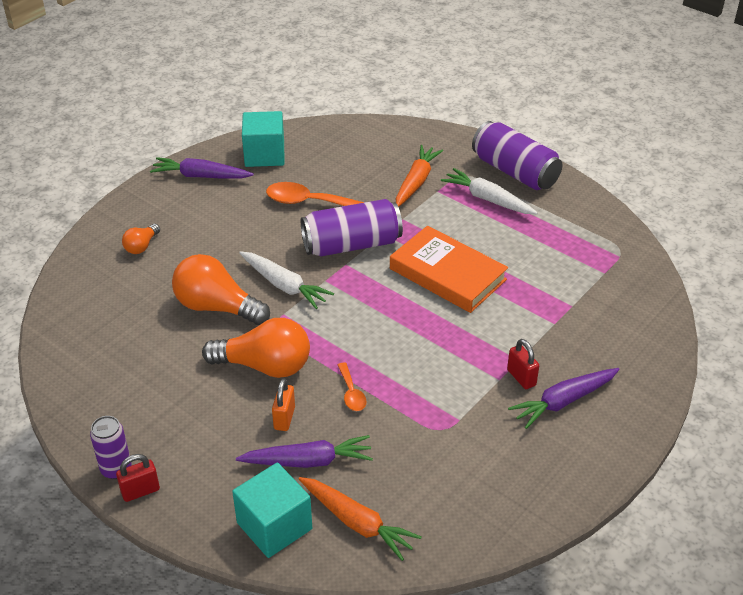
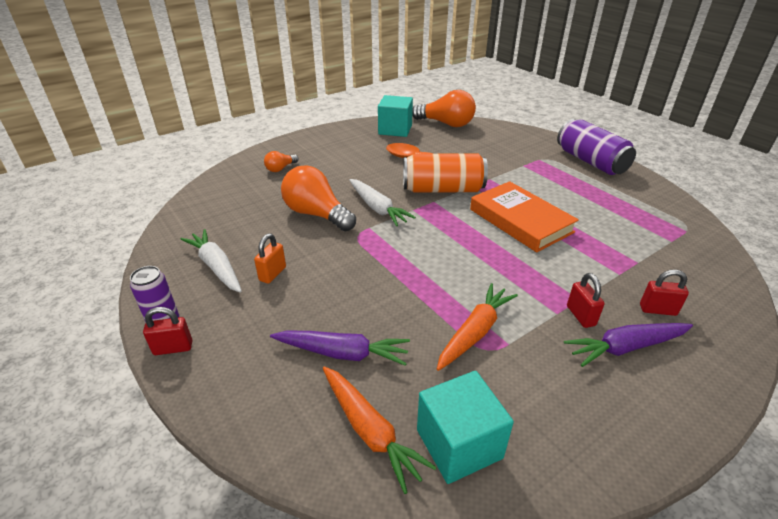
camera: 15 degrees right, 5 degrees down
(201, 176) = (344, 135): purple carrot -> none
(265, 366) = (337, 263): orange light bulb -> orange light bulb (446, 124)
(274, 526) = (281, 413): turquoise cube -> turquoise cube (459, 444)
(284, 418) = (336, 309): orange padlock -> orange padlock (272, 274)
(351, 245) = (443, 189): purple can -> orange can
(351, 393) = (406, 299): orange spoon -> none
(416, 182) = (506, 158): orange carrot -> orange carrot (475, 332)
(488, 199) = (565, 175): white carrot -> white carrot (216, 267)
(591, 357) = (657, 310): none -> red padlock

